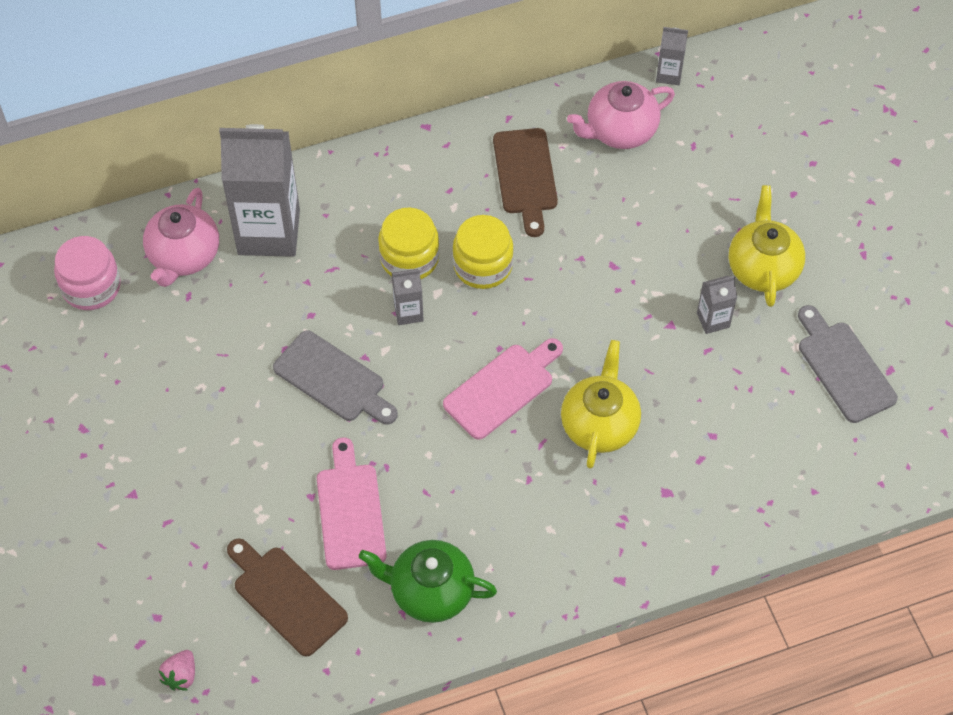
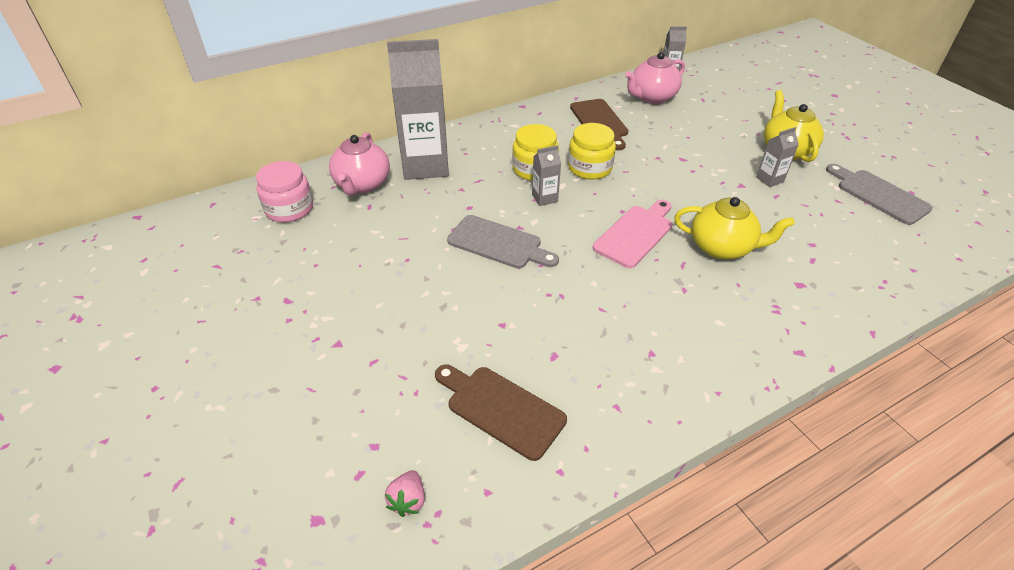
camera: 10 degrees left, 15 degrees down
(350, 511) = (541, 331): pink cutting board -> none
(430, 592) = (636, 385): green teapot -> none
(599, 424) = (722, 247): yellow teapot -> yellow teapot turned 105 degrees clockwise

